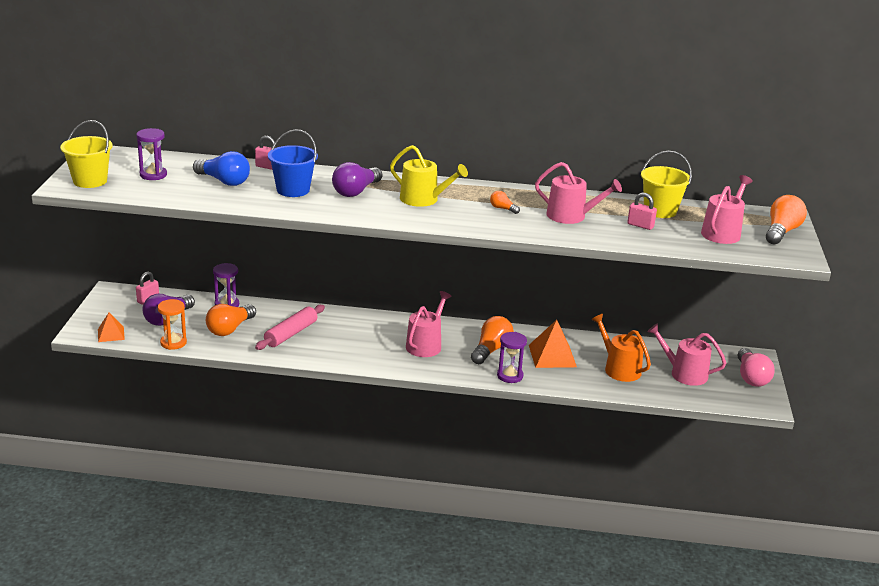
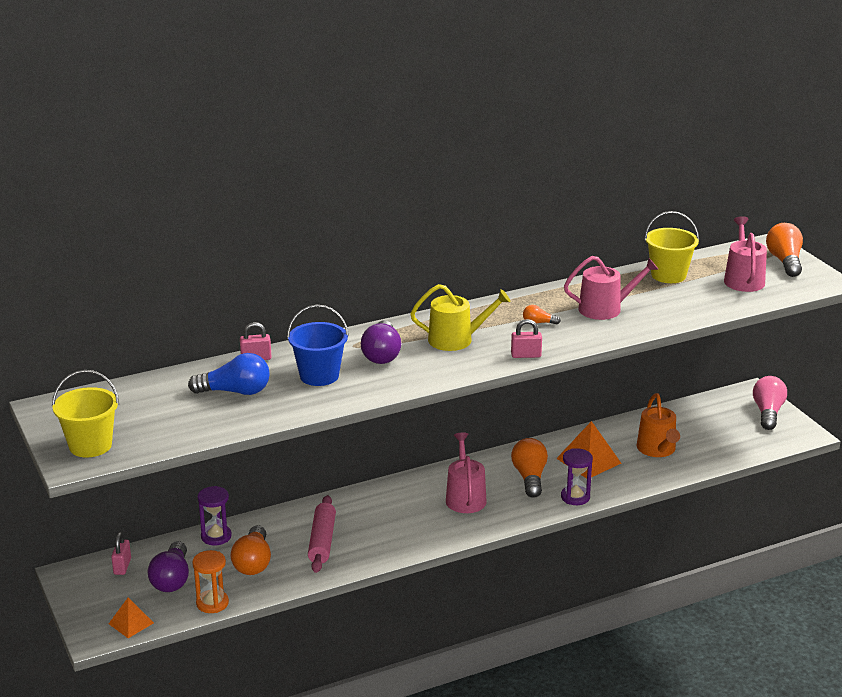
camera: 30 degrees left, 0 degrees up
(153, 175) = (149, 412): purple hourglass -> none
(619, 369) = (657, 449): orange watering can -> orange watering can turned 120 degrees counterclockwise
(640, 225) = (672, 297): pink padlock -> pink padlock (526, 355)
(684, 373) = (713, 431): pink watering can -> none
(751, 377) = (768, 413): pink light bulb -> pink light bulb turned 135 degrees counterclockwise

